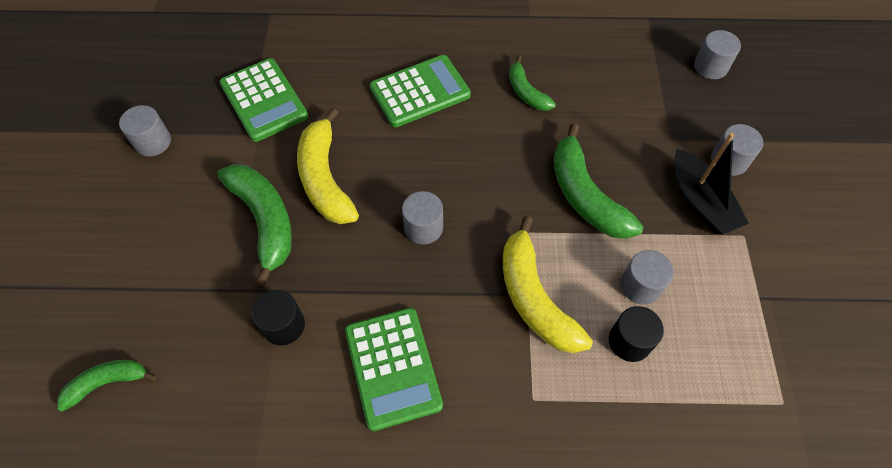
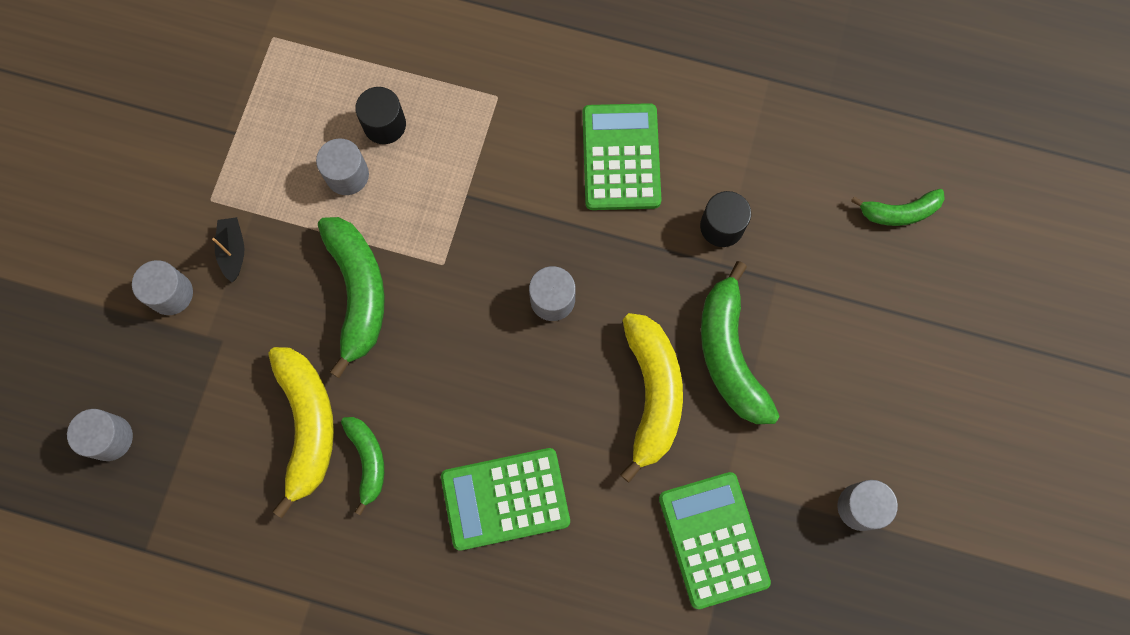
camera: 165 degrees left, 15 degrees up
(534, 298) = (460, 190): yellow banana -> yellow banana (307, 425)
(700, 201) = (233, 251): black boat -> black boat, size x0.57

